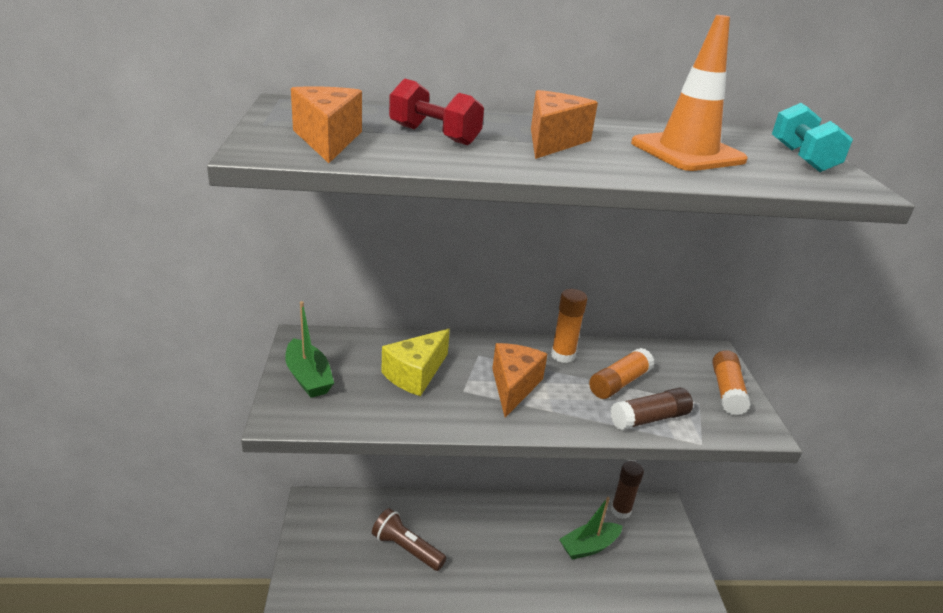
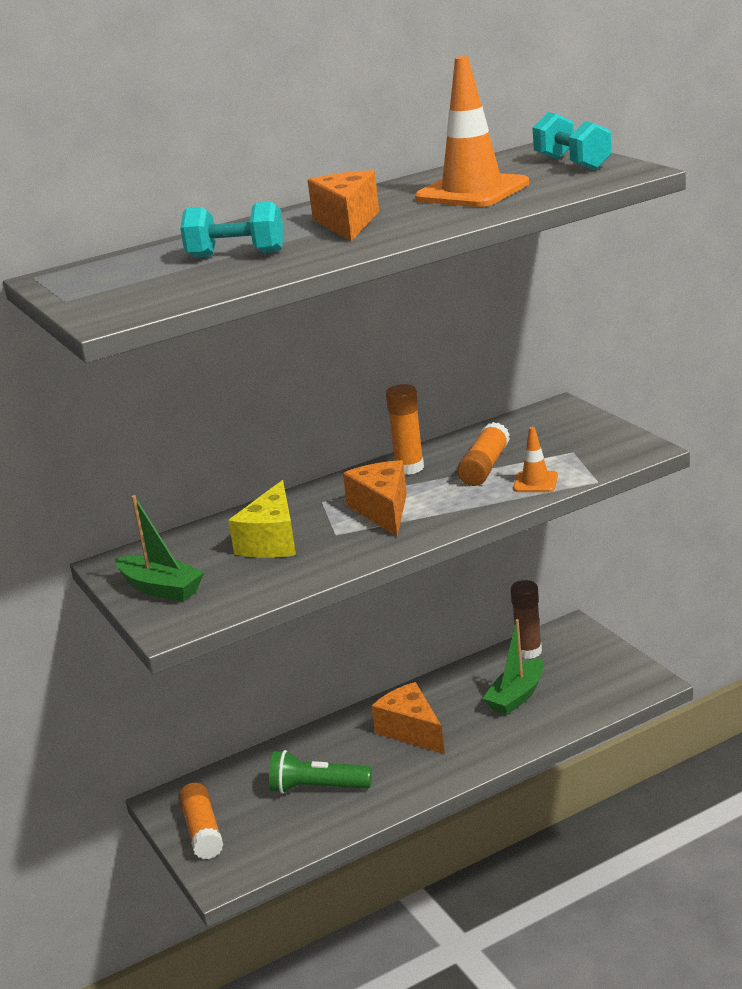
camera: 20 degrees left, 5 degrees down
(328, 140) = (149, 290): orange cheese -> orange cheese (411, 731)
(406, 549) = (317, 788): brown flashlight -> green flashlight
(434, 135) = (236, 254): red dumbbell -> turquoise dumbbell
(649, 419) = (535, 482): brown glue stick -> orange traffic cone
(726, 391) = (592, 433): orange glue stick -> orange glue stick (202, 831)

